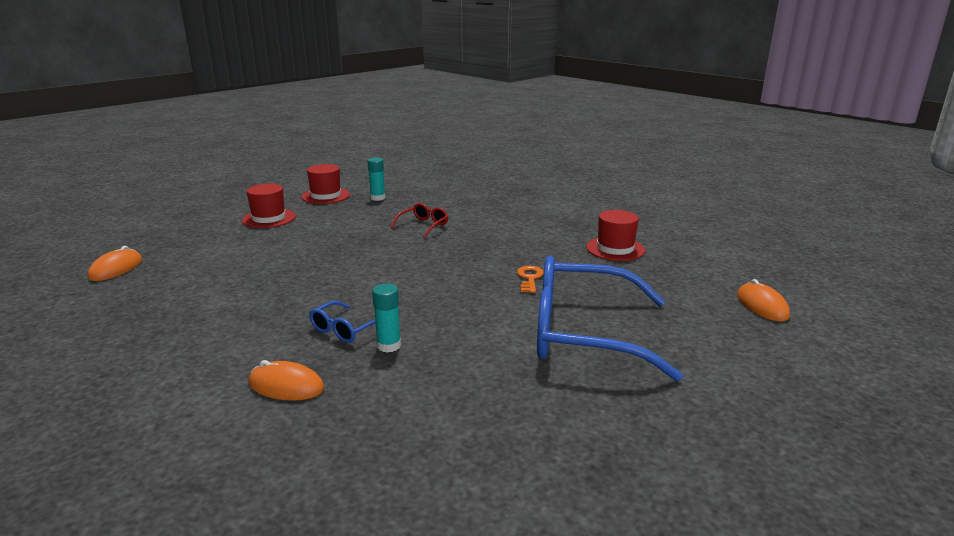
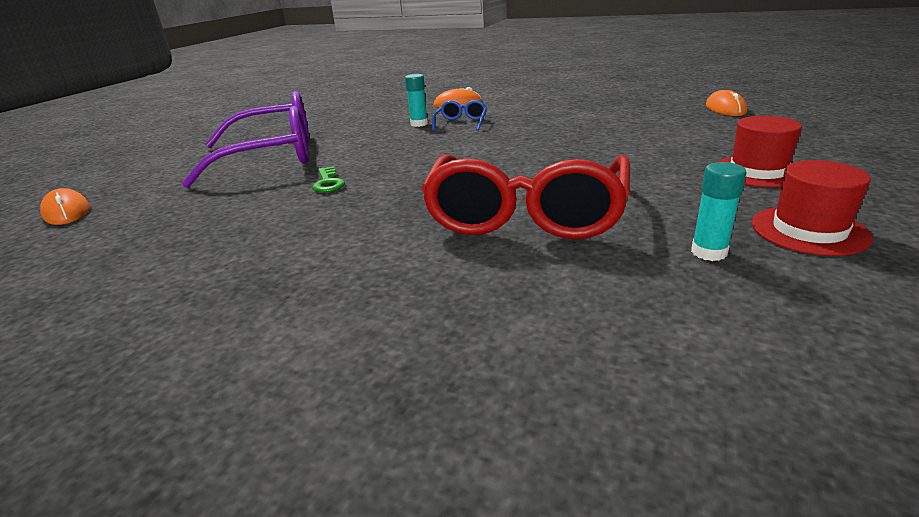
camera: 160 degrees right, 5 degrees up
(423, 225) = (526, 215): red glasses -> red glasses, size x2.41
(529, 278) = (328, 183): orange key -> green key
(582, 334) = (273, 156): blue glasses -> purple glasses
(615, 249) = (204, 246): red hat -> none

